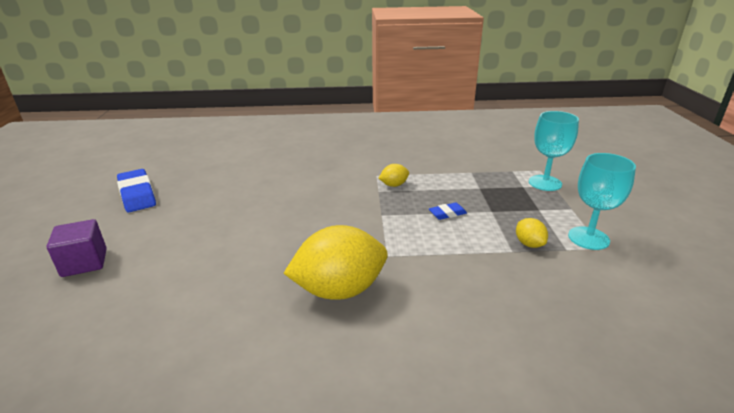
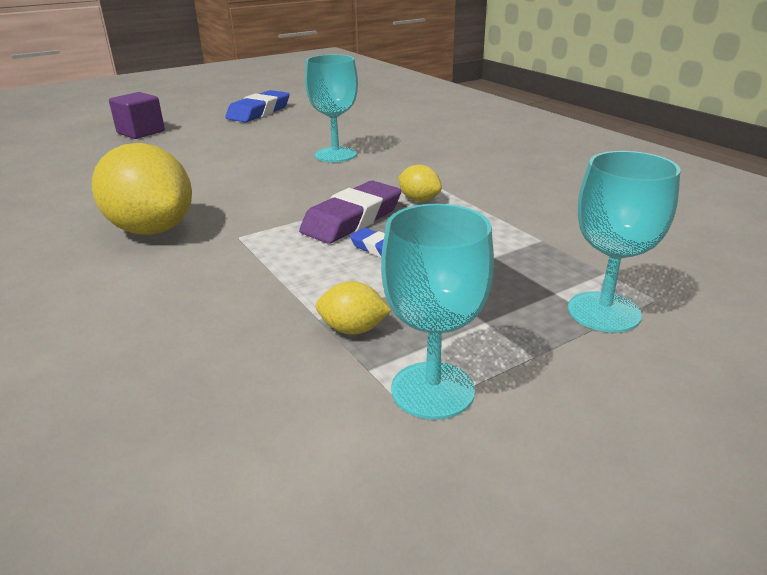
camera: 60 degrees right, 0 degrees up
(287, 189) = (335, 155): none -> turquoise goblet
(400, 211) = (352, 219): none -> purple eraser
(529, 244) = (353, 329): yellow lemon -> yellow lemon turned 60 degrees clockwise

